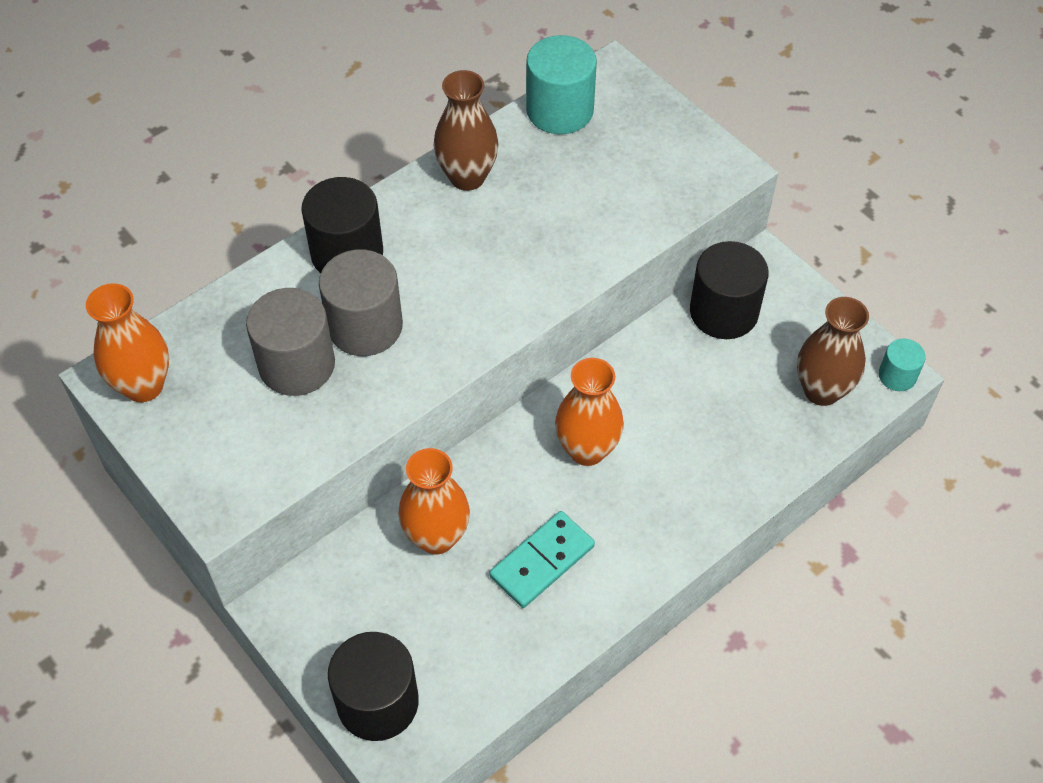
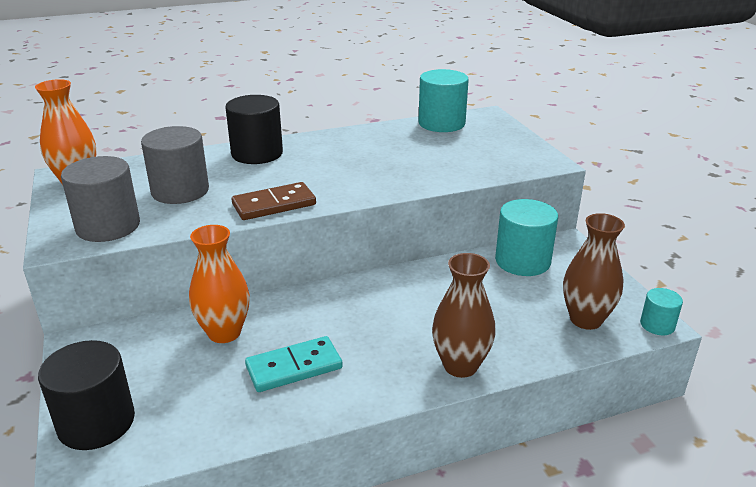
camera: 20 degrees right, 25 degrees down
(365, 326) = (240, 183): grey cylinder -> grey cylinder (108, 226)
(434, 357) = (274, 205): none -> brown domino
(467, 177) = (360, 138): brown vase -> brown vase (460, 366)
(587, 450) = (373, 311): orange vase -> none
(723, 312) = (522, 261): black cylinder -> turquoise cylinder

